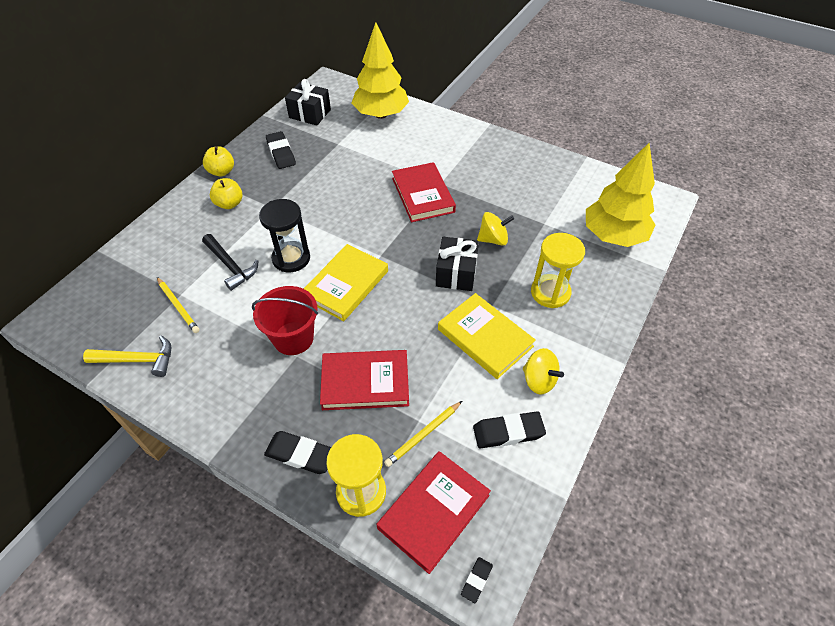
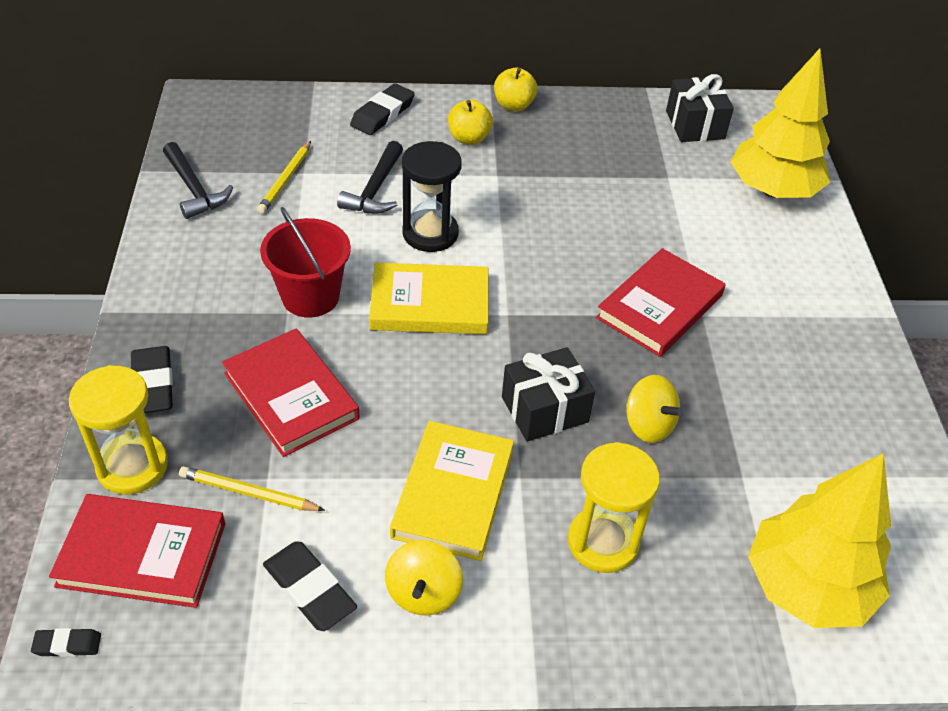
camera: 55 degrees right, 5 degrees down
(138, 360) = (194, 189): yellow hammer -> black hammer
(281, 153) = (596, 136): black eraser -> black eraser (382, 114)

